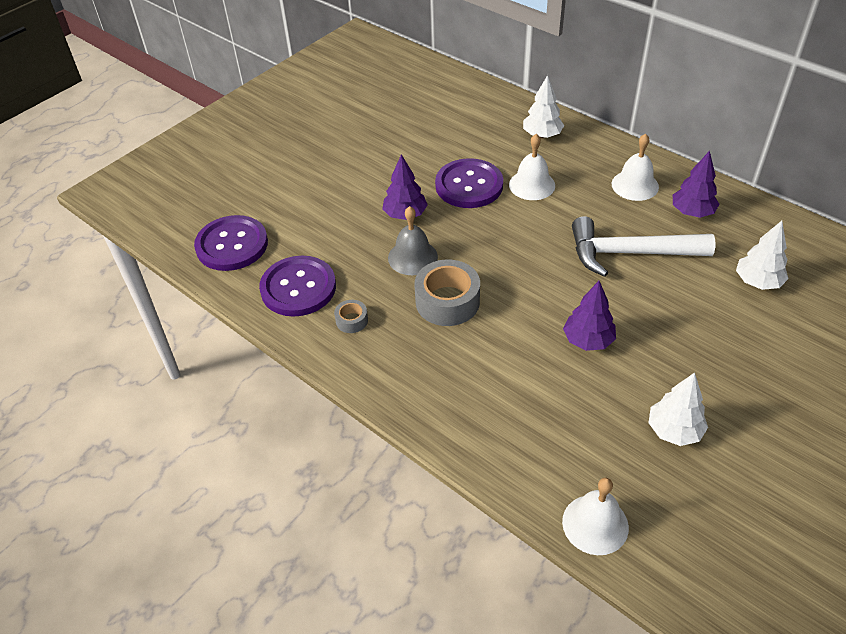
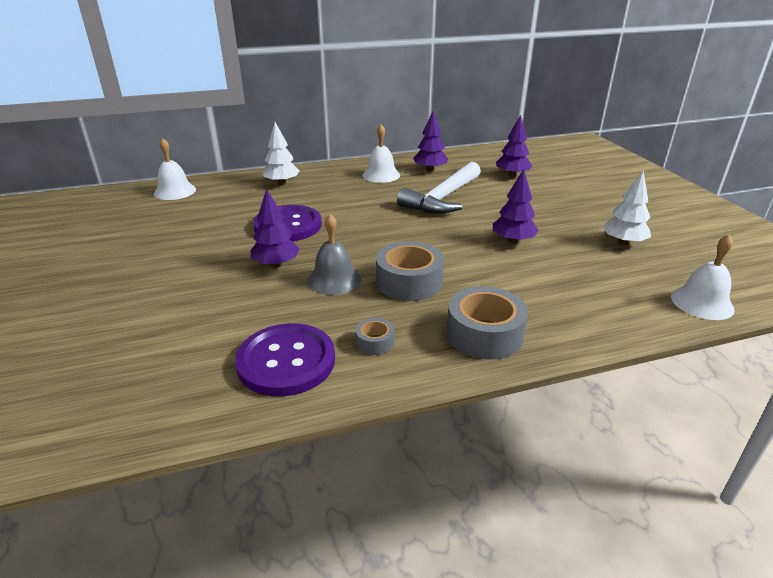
camera: 60 degrees left, 15 degrees down
(232, 245) = (148, 389): purple button -> none
(410, 378) = (484, 334): none -> grey tape
(532, 185) = (327, 204): white bell -> white bell (175, 191)
(757, 282) = (512, 175): white tree -> purple tree

